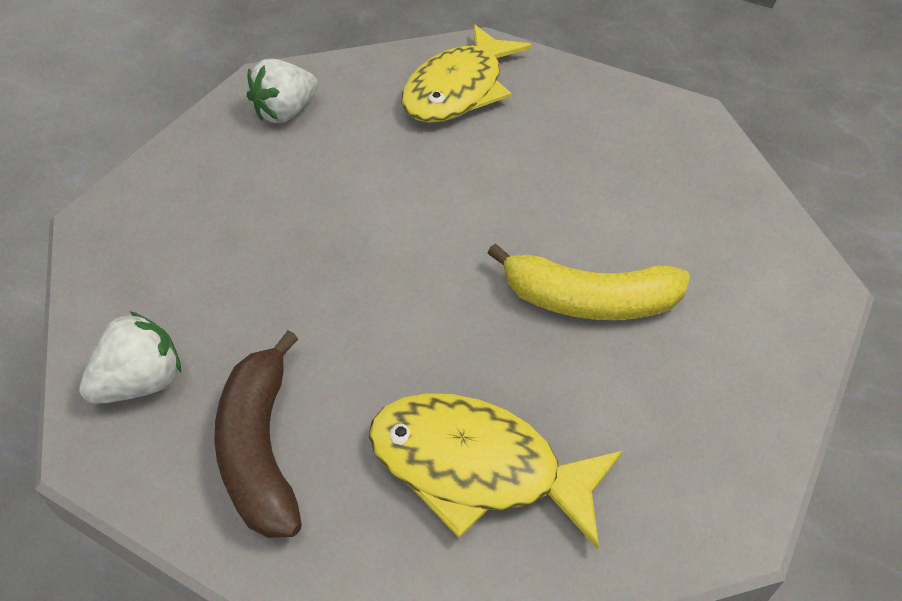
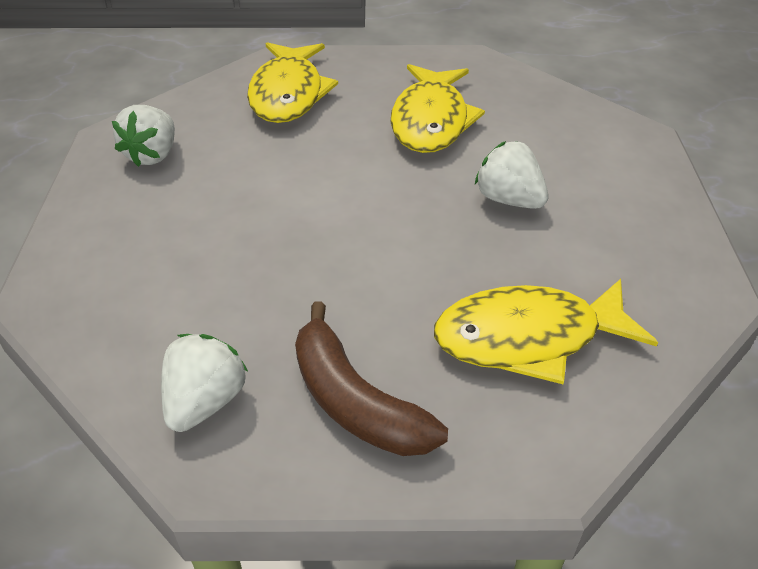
camera: 30 degrees left, 5 degrees down
(580, 173) = (431, 121): none -> yellow fish
(588, 300) = (509, 199): yellow banana -> white strawberry

